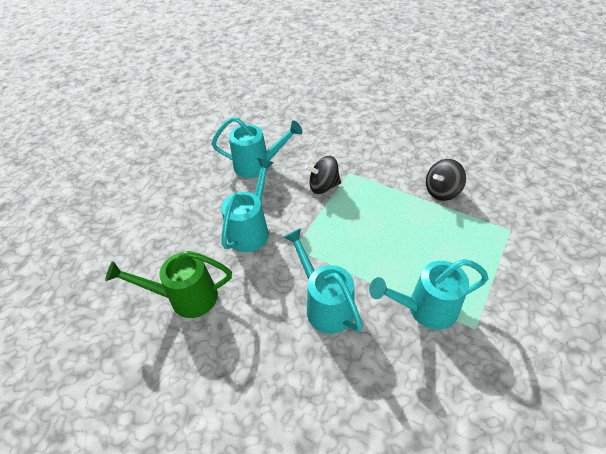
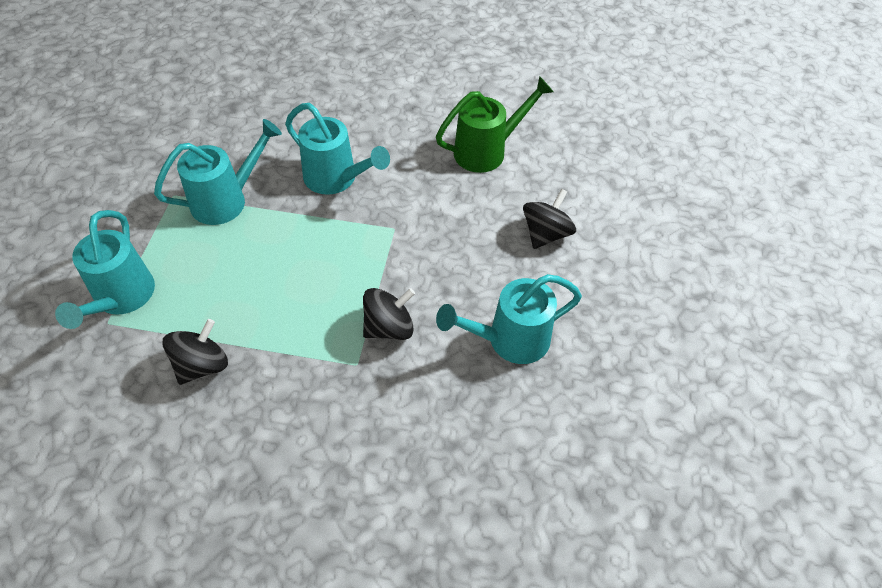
camera: 155 degrees right, 5 degrees up
(193, 217) = (545, 234): none -> black spinning top
(251, 230) = (460, 236): turquoise watering can -> turquoise watering can (121, 298)

